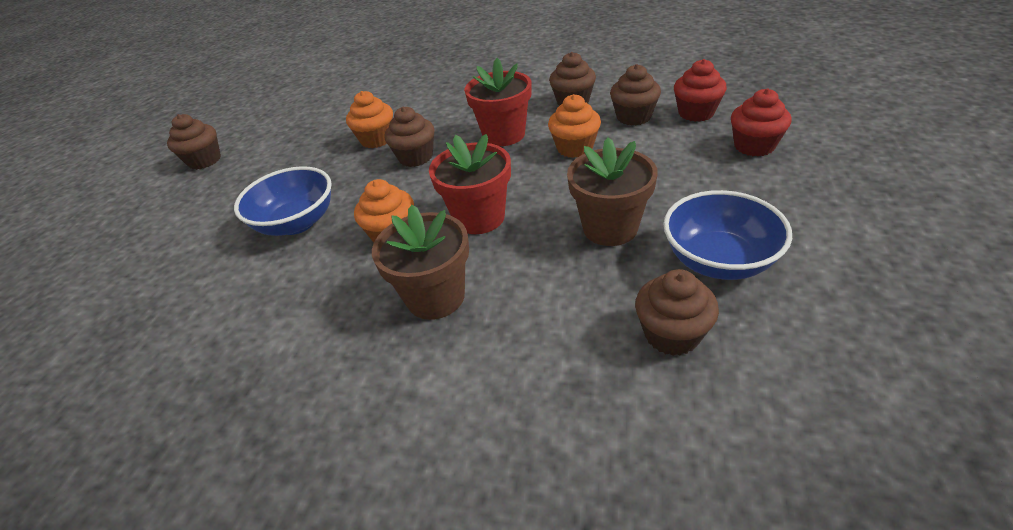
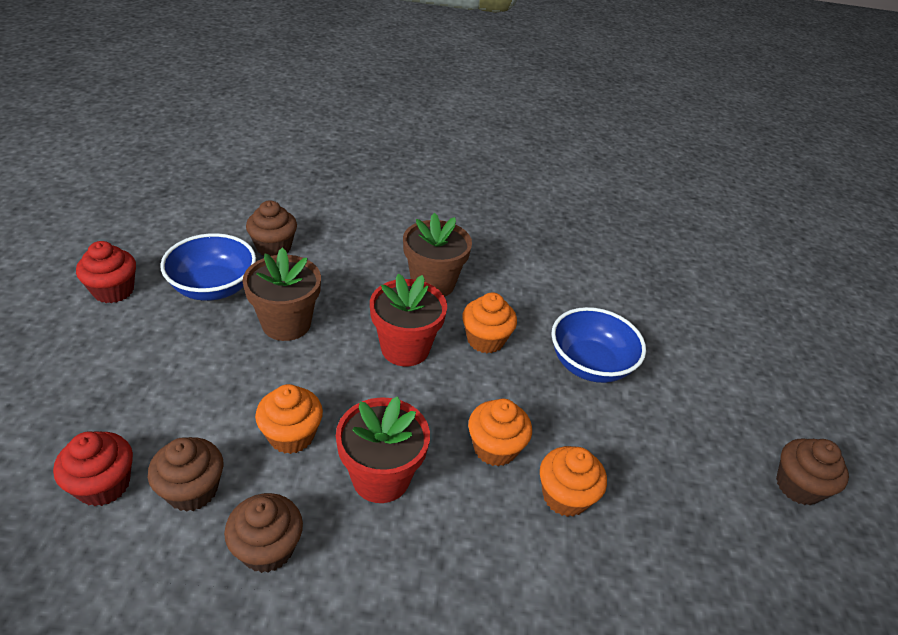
camera: 165 degrees right, 0 degrees up
(415, 157) = (495, 448): brown cupcake -> orange cupcake
(754, 146) = (84, 407): red cupcake -> red cupcake (113, 290)

